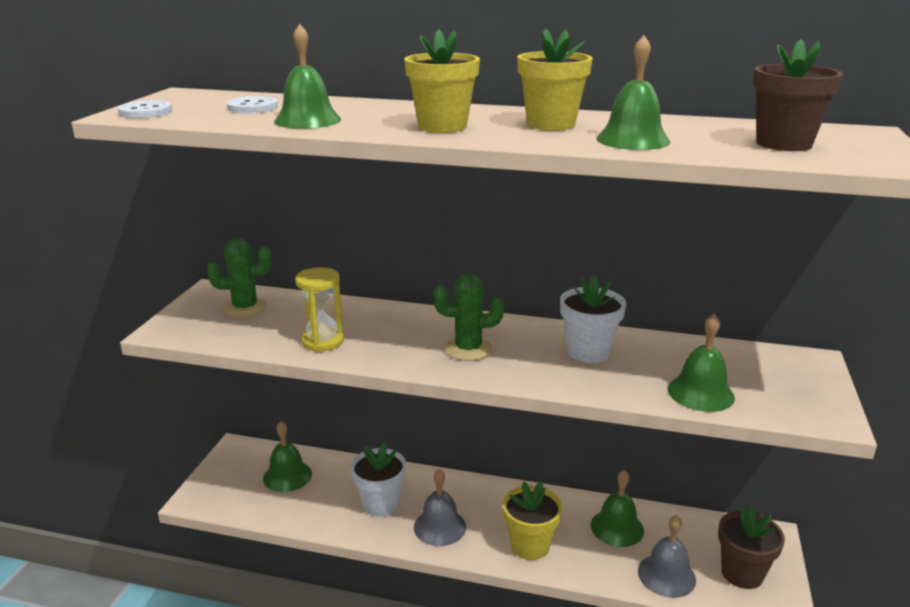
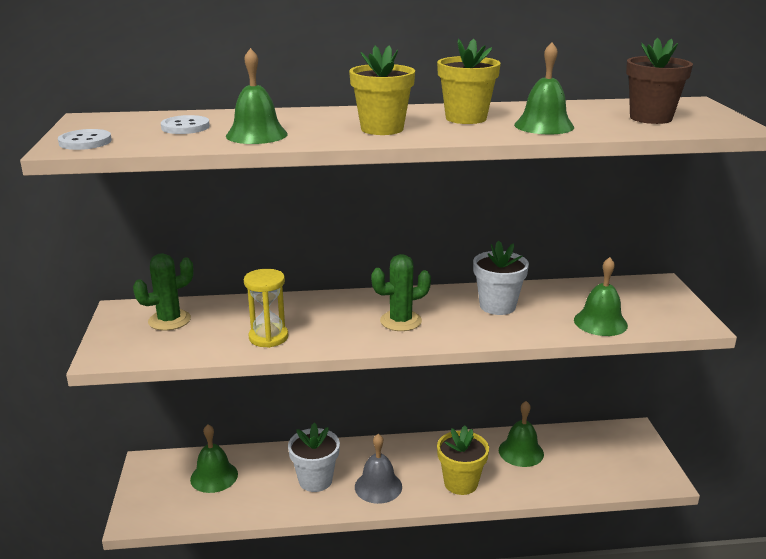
camera: 20 degrees left, 0 degrees up
(666, 575) = (575, 479): grey bell -> none
(742, 573) = (628, 463): brown flower pot -> none

